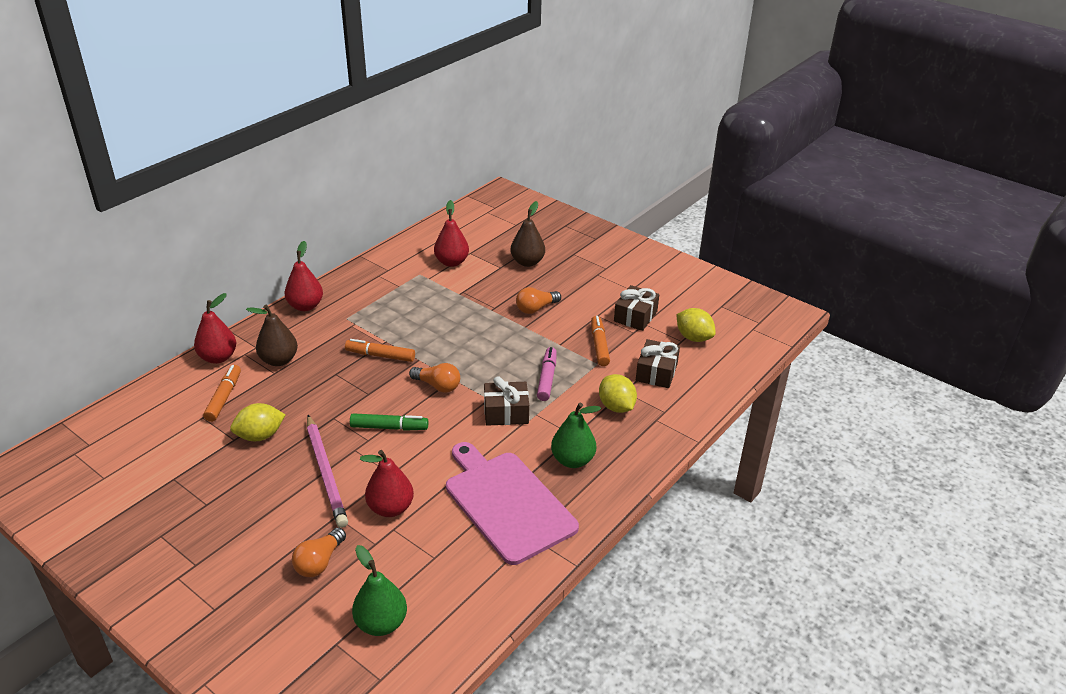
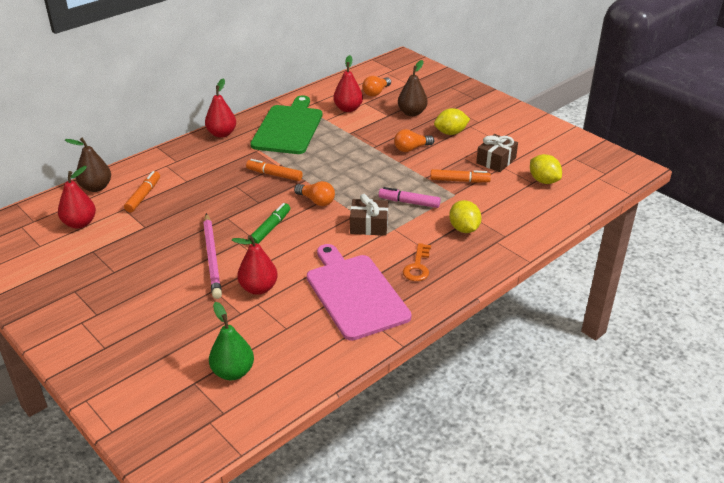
camera: 10 degrees right, 0 degrees up
(218, 357) = (145, 166): red pear -> red pear (80, 223)
(260, 436) = (166, 226): yellow lemon -> yellow lemon (450, 133)
(279, 360) = (192, 172): brown pear -> brown pear (96, 187)
(319, 562) = (193, 322): orange light bulb -> orange light bulb (376, 92)
(385, 292) = (288, 128): none -> green cutting board
(389, 427) = (270, 228): green marker -> green marker turned 75 degrees counterclockwise
(547, 378) = (409, 202): pink marker -> pink marker turned 90 degrees counterclockwise
(573, 460) = (417, 266): green pear -> orange key
(599, 345) = (459, 181): orange marker -> orange marker turned 90 degrees clockwise
(656, 372) = (505, 205): brown gift -> none

